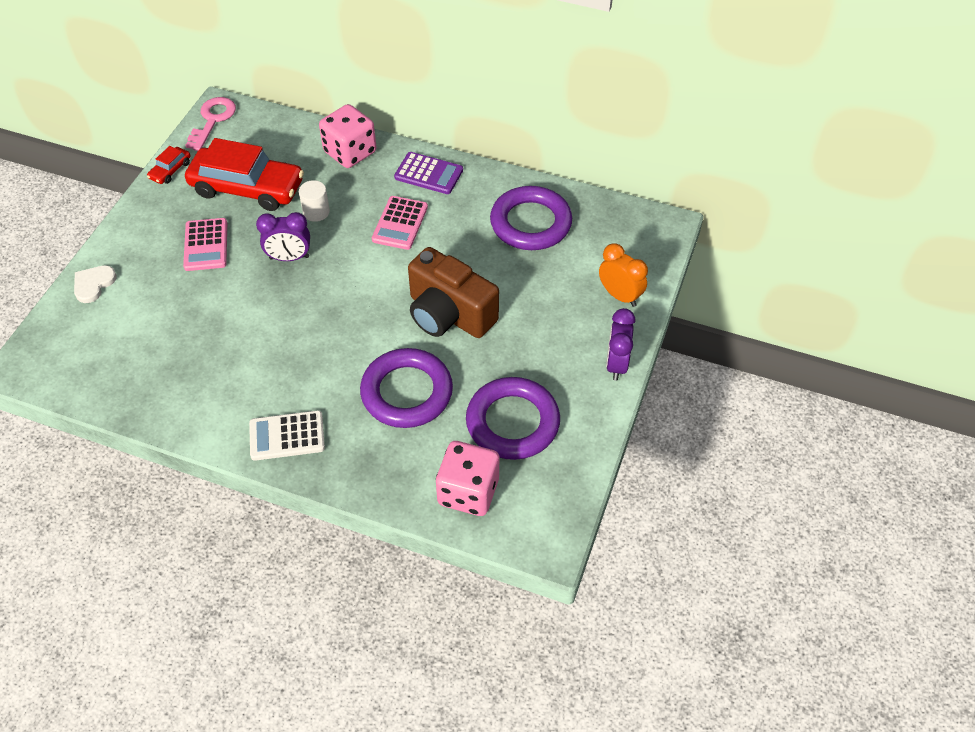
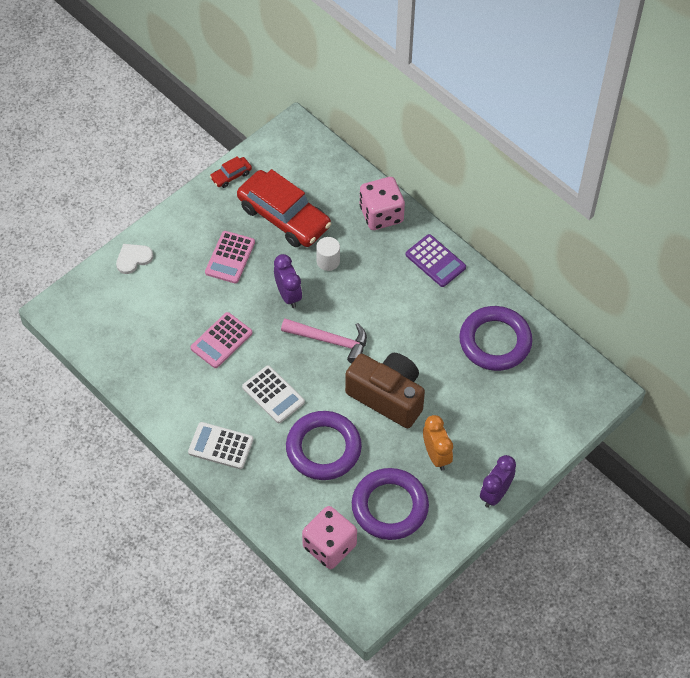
camera: 25 degrees right, 5 degrees up
(212, 120) = (284, 139): pink key -> none
(289, 258) = (288, 295): purple clock -> purple clock turned 135 degrees counterclockwise
(322, 360) = (273, 395): none -> white calculator
(358, 284) = (330, 341): none -> pink hammer
(400, 223) = (389, 299): pink calculator -> pink calculator (221, 340)
(449, 314) = (387, 396): brown camera -> brown camera turned 150 degrees clockwise
(620, 295) = (531, 437): orange clock -> orange clock (436, 455)

